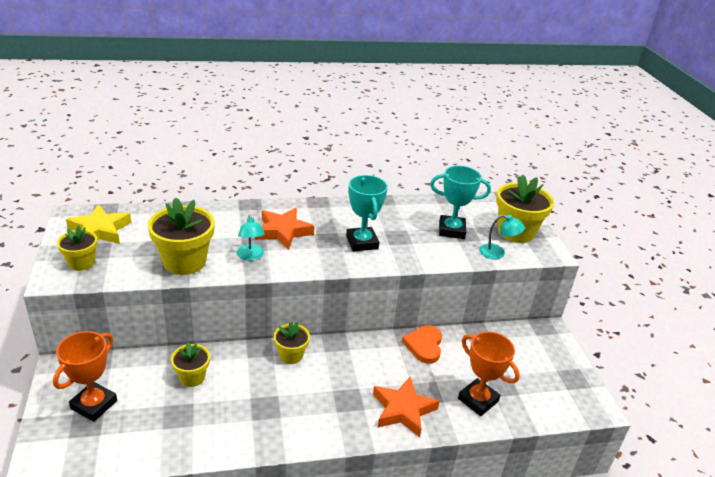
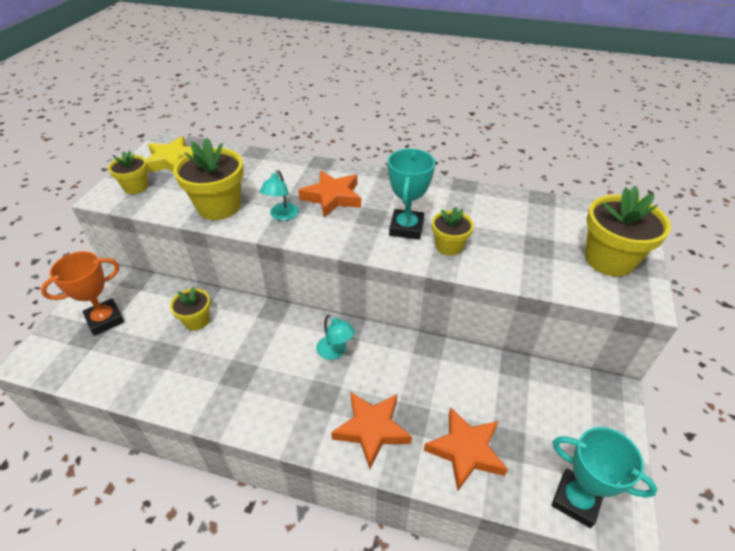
camera: 30 degrees right, 10 degrees up
(291, 355) = (297, 327): yellow flower pot -> yellow flower pot (449, 246)
(424, 345) = (442, 361): orange heart -> none
(451, 230) = (523, 238): turquoise trophy -> turquoise trophy (576, 500)
(478, 400) = (466, 450): orange trophy -> orange star
(497, 253) = (565, 280): turquoise lamp -> turquoise lamp (335, 352)

